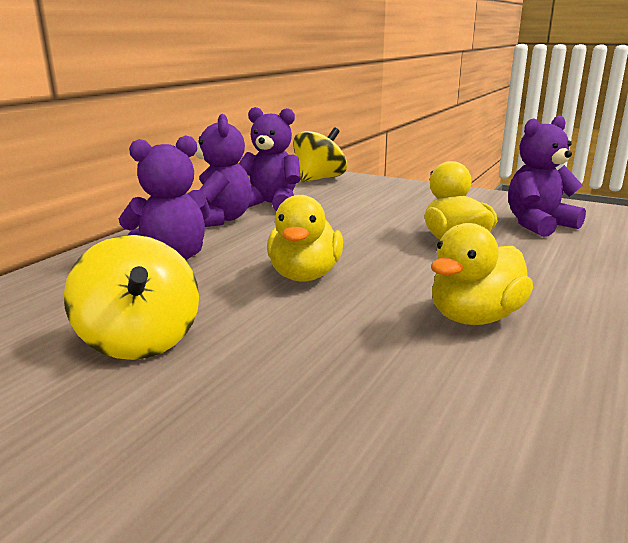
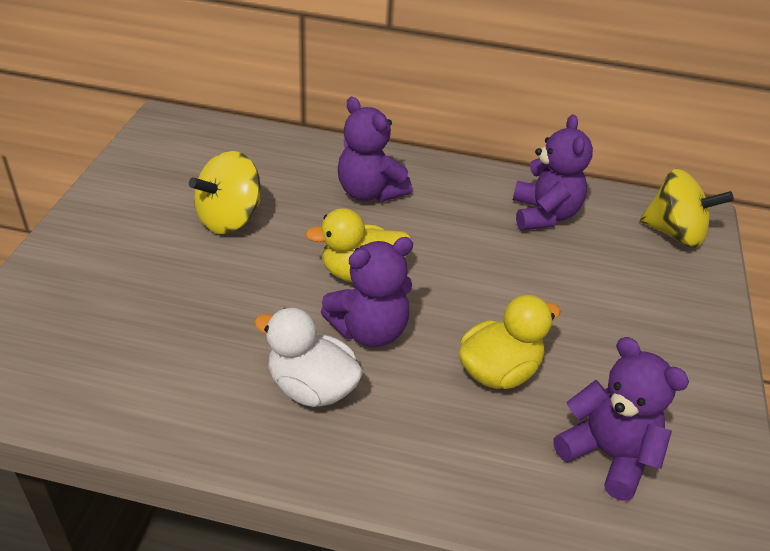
camera: 70 degrees right, 20 degrees up
(219, 220) = (474, 193): purple teddy bear -> purple teddy bear (369, 330)
(474, 317) = (311, 387): yellow duck -> white duck

